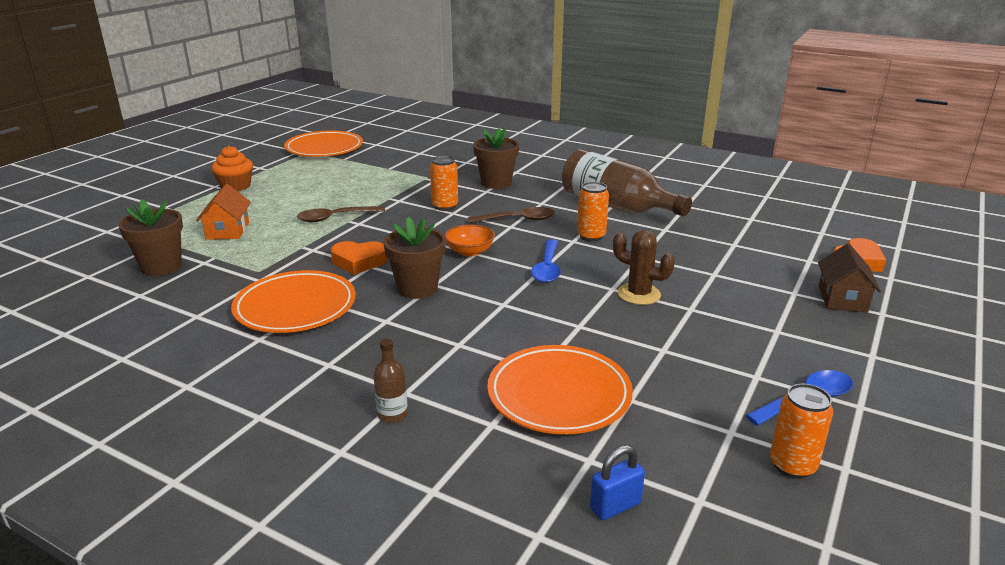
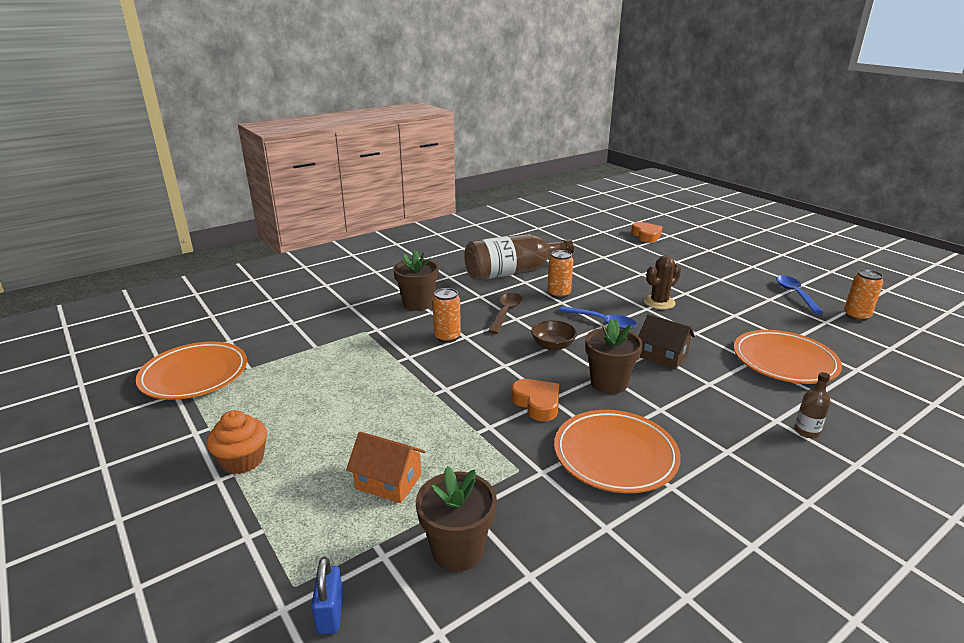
camera: 65 degrees left, 0 degrees up
(335, 218) = (419, 400): brown spoon -> none
(359, 262) = (537, 403): orange heart -> orange heart turned 60 degrees counterclockwise
(470, 252) = (553, 346): orange bowl -> brown bowl
(615, 506) = (901, 373): blue padlock -> blue padlock (330, 613)
(842, 299) = (689, 253): brown house -> brown house (663, 356)

